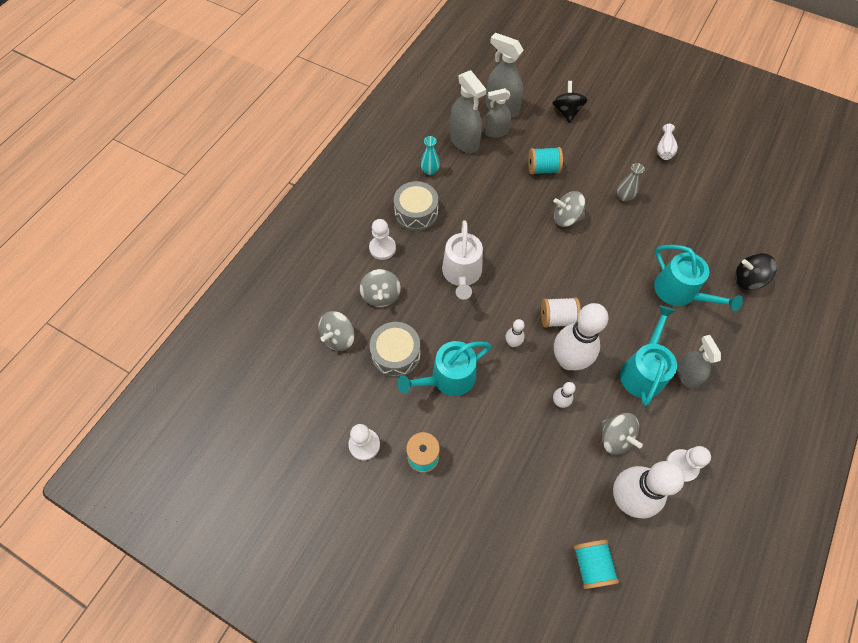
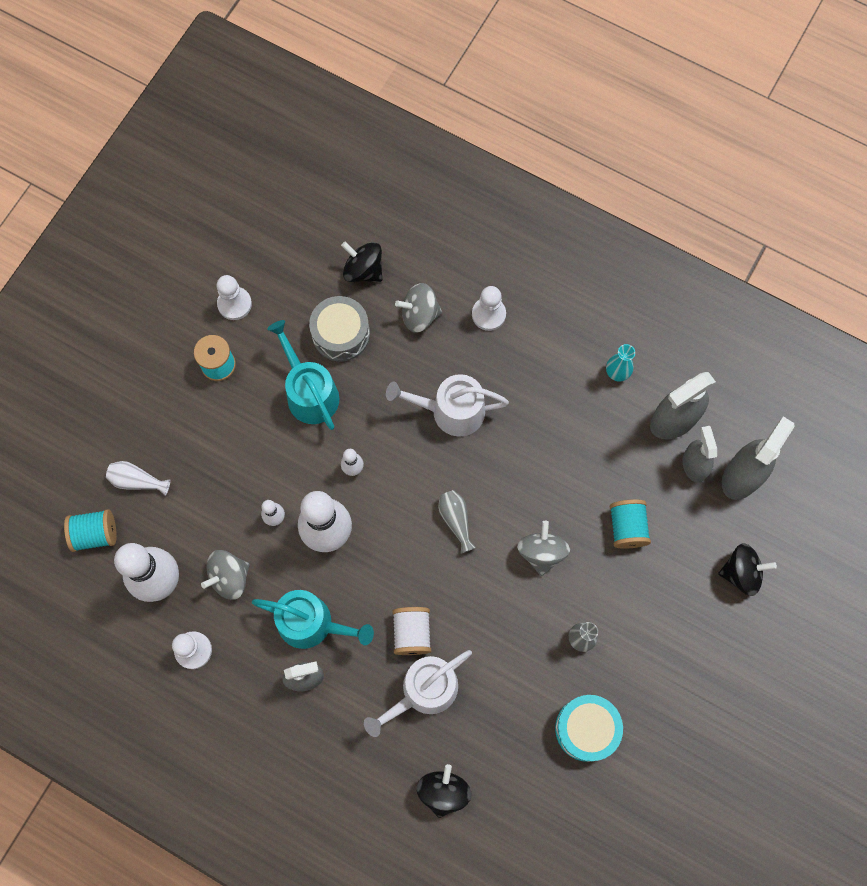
camera: 90 degrees right, 10 degrees up
(339, 337) = (363, 270): grey spinning top -> black spinning top
(416, 213) = (545, 355): grey drum -> none
(548, 271) = (456, 520): none -> grey vase
(557, 318) = (386, 526): white spool -> white spool (412, 633)
(664, 149) = (674, 714): white vase -> white vase (137, 481)
(679, 292) = (424, 691): turquoise watering can -> white watering can
(684, 195) = (586, 729): none -> turquoise drum

